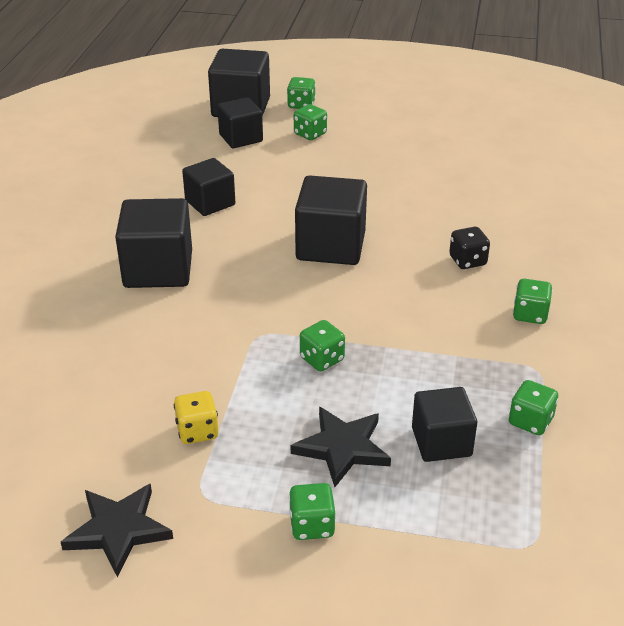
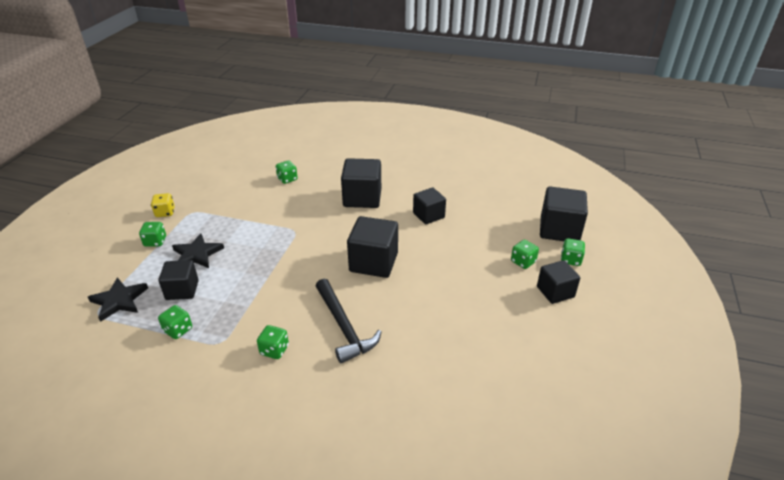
camera: 95 degrees right, 0 degrees up
(118, 530) = (185, 192): black star -> black star (119, 300)
(197, 431) = (231, 211): yellow dice -> yellow dice (165, 212)
(241, 138) = (513, 229): black cube -> black cube (555, 292)
(322, 359) = (266, 252): green dice -> green dice (287, 179)
(467, 261) = (344, 327): black dice -> black hammer

